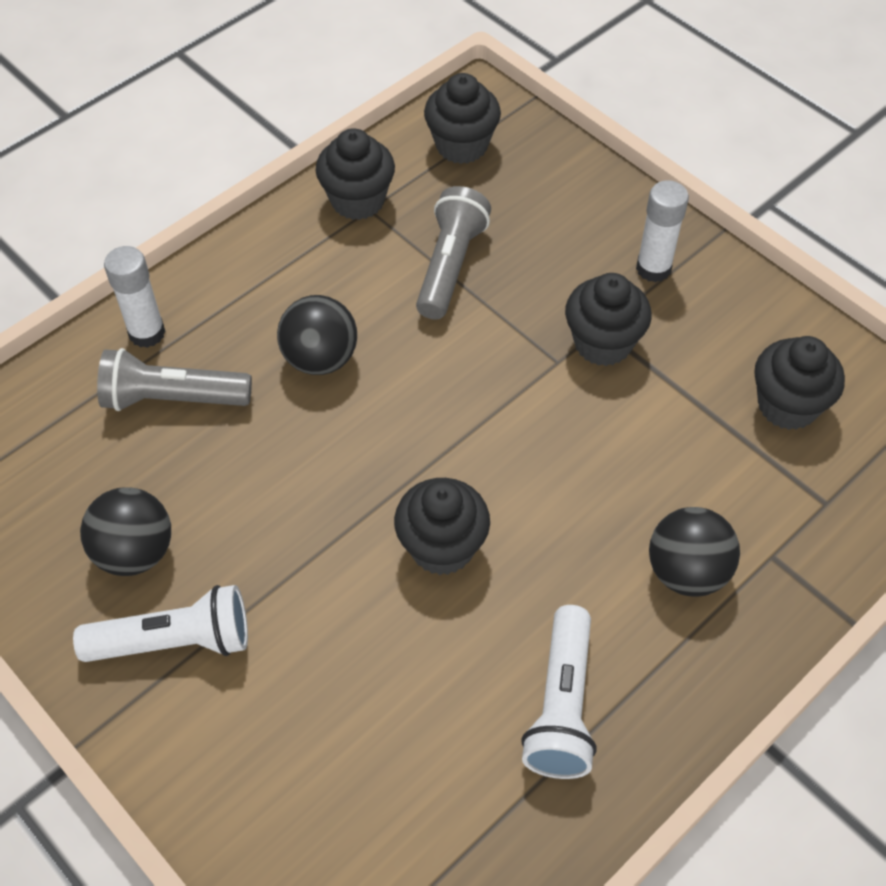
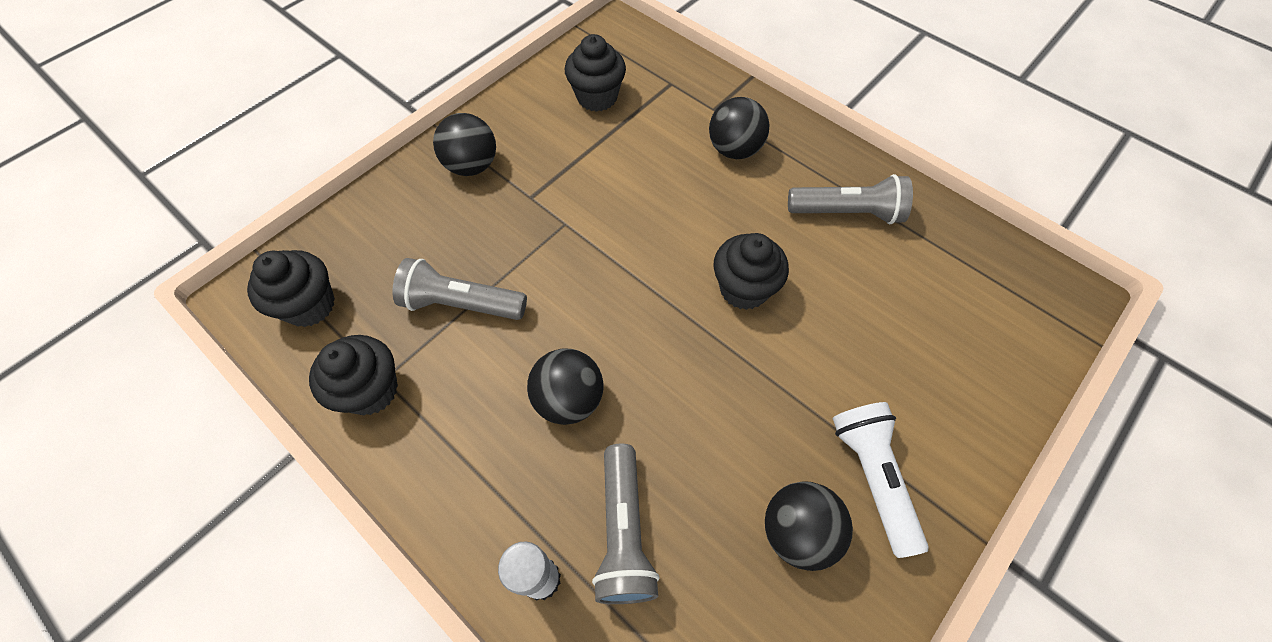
camera: 95 degrees left, 5 degrees up
(562, 706) = (847, 212): white flashlight -> grey flashlight
(602, 343) = (546, 196): black cupcake -> none
(653, 268) = (472, 166): white glue stick -> black ball

